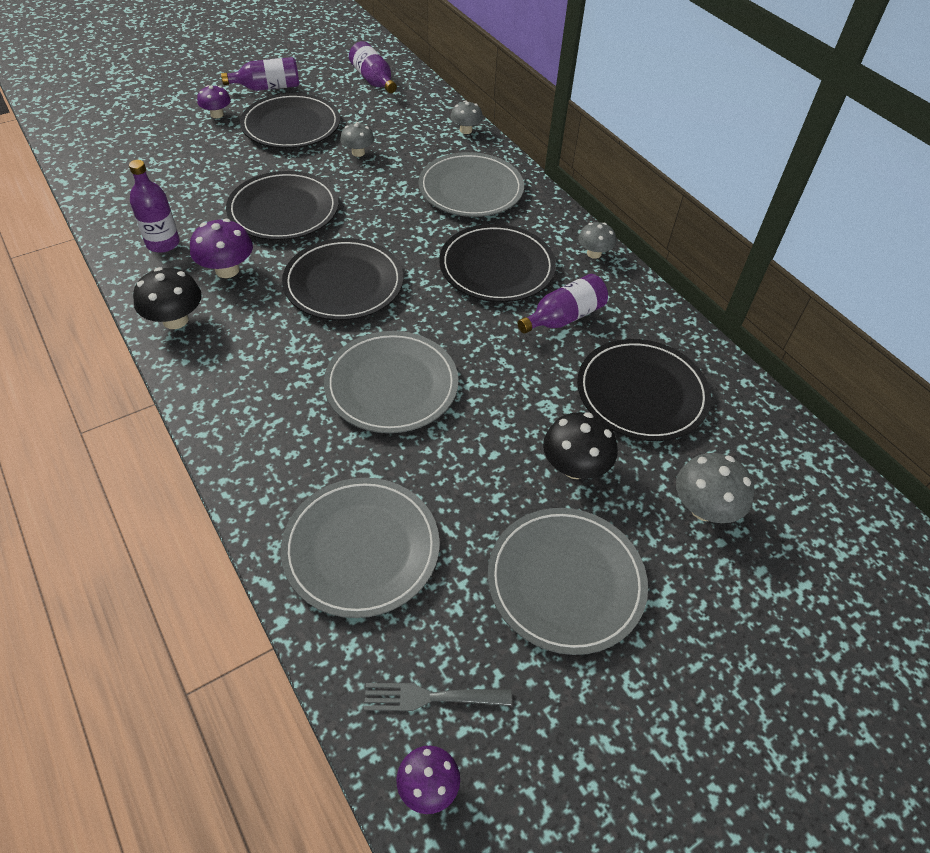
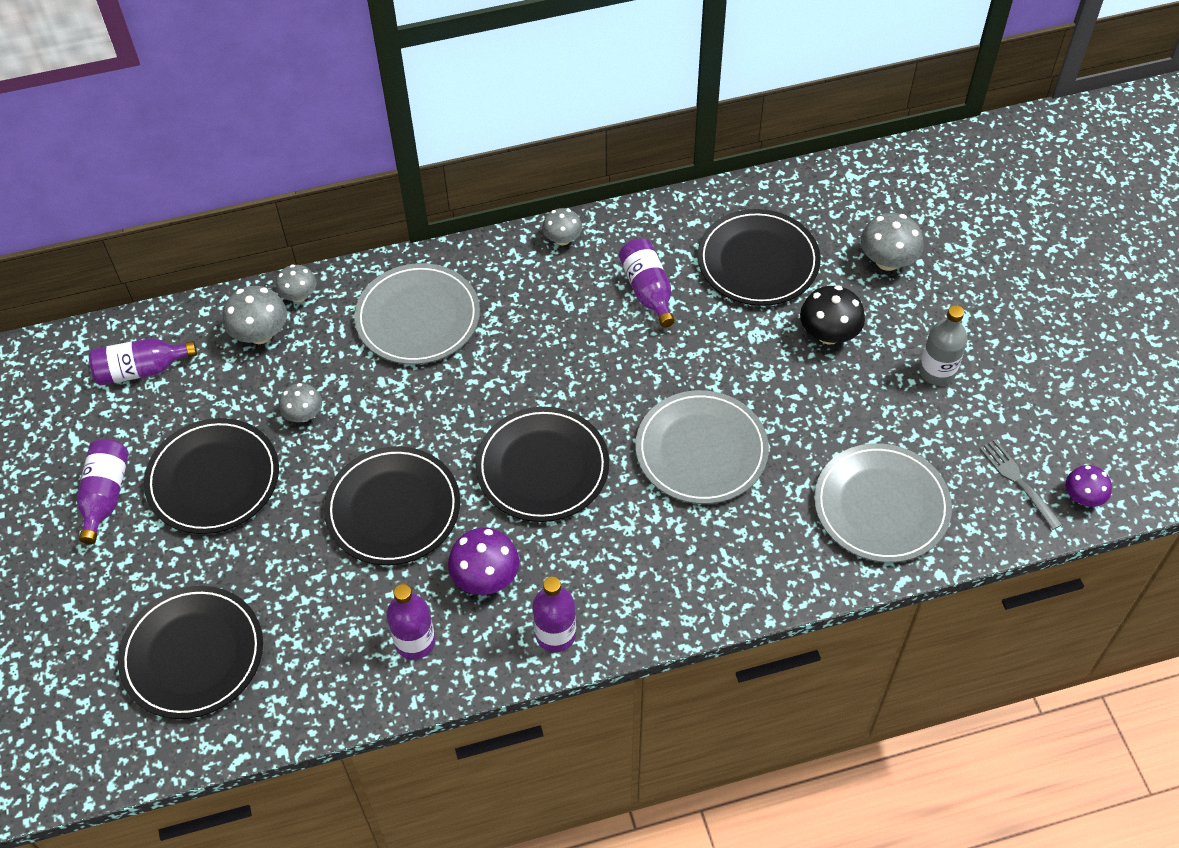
camera: 70 degrees left, 5 degrees up
(175, 320) = (555, 634): black mushroom -> purple bottle
(217, 114) = (150, 563): purple mushroom -> none
(423, 120) = (260, 334): none -> grey mushroom
(432, 697) = (1018, 482): grey fork -> grey fork turned 135 degrees clockwise
(497, 267) = (558, 326): black plate -> black plate (193, 654)
(566, 581) = (937, 372): grey plate -> grey bottle

